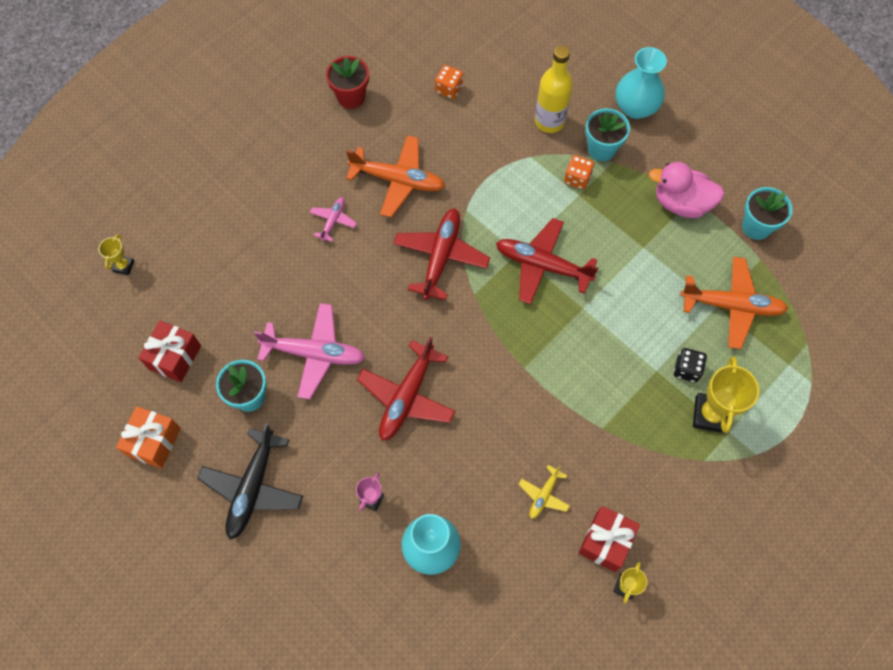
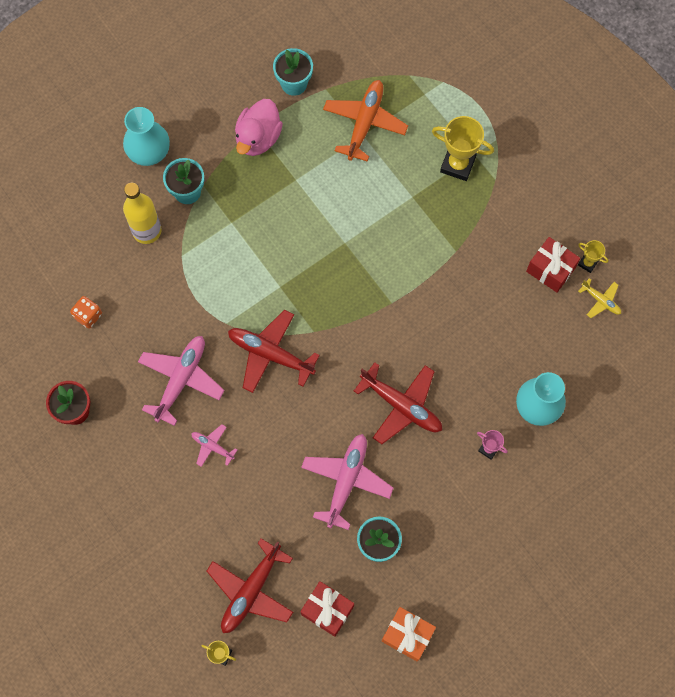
camera: 80 degrees left, 5 degrees up
(253, 488) = (464, 549): black plane -> none
(398, 180) = (181, 379): orange plane -> pink plane
(542, 265) = (296, 268): red plane -> red plane (251, 591)
(544, 495) = (505, 309): yellow plane -> yellow plane (601, 300)
(577, 178) = (214, 219): orange dice -> none
(686, 369) = (415, 173): black dice -> none

